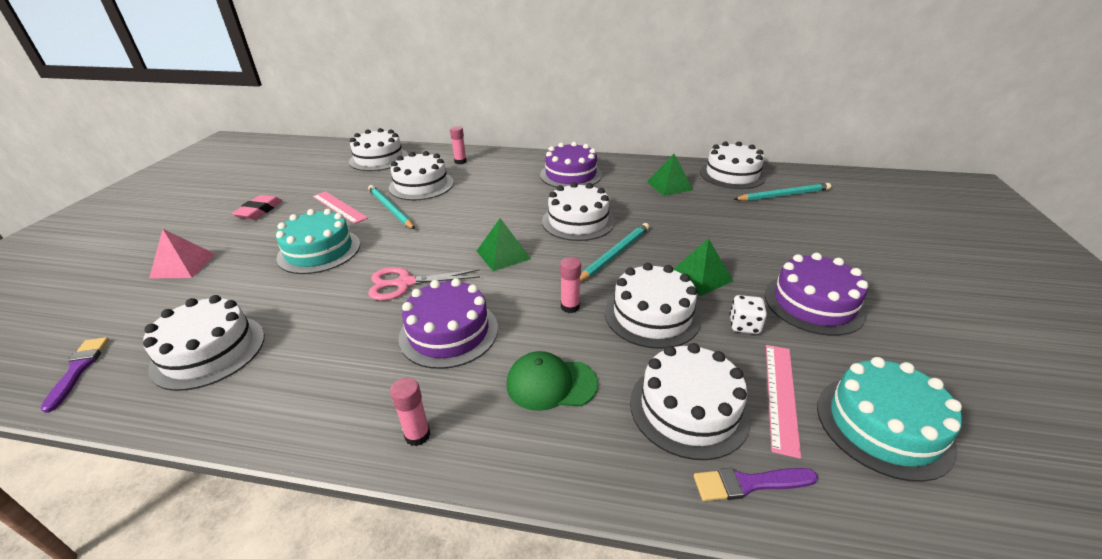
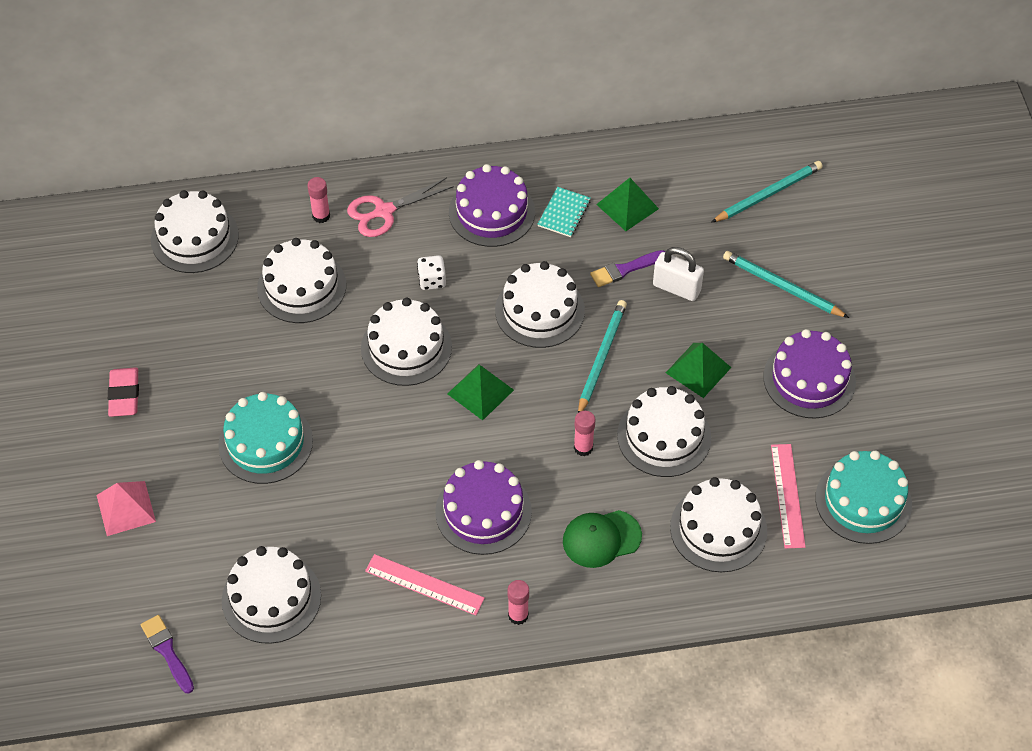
camera: 20 degrees left, 20 degrees up
(339, 207) = (224, 360): pink ruler -> pink ruler (424, 585)
(390, 209) = (295, 347): turquoise pencil -> turquoise pencil (782, 287)
(405, 283) = (399, 463): pink scissors -> pink scissors (384, 211)
(621, 182) = (564, 213): none -> turquoise notebook
(695, 228) = (676, 288): none -> white padlock
(732, 175) = (701, 160): white cake -> white cake (406, 347)
(744, 325) = (749, 426): white dice -> white dice (432, 280)
(749, 483) = (772, 577): purple brush -> purple brush (625, 269)

